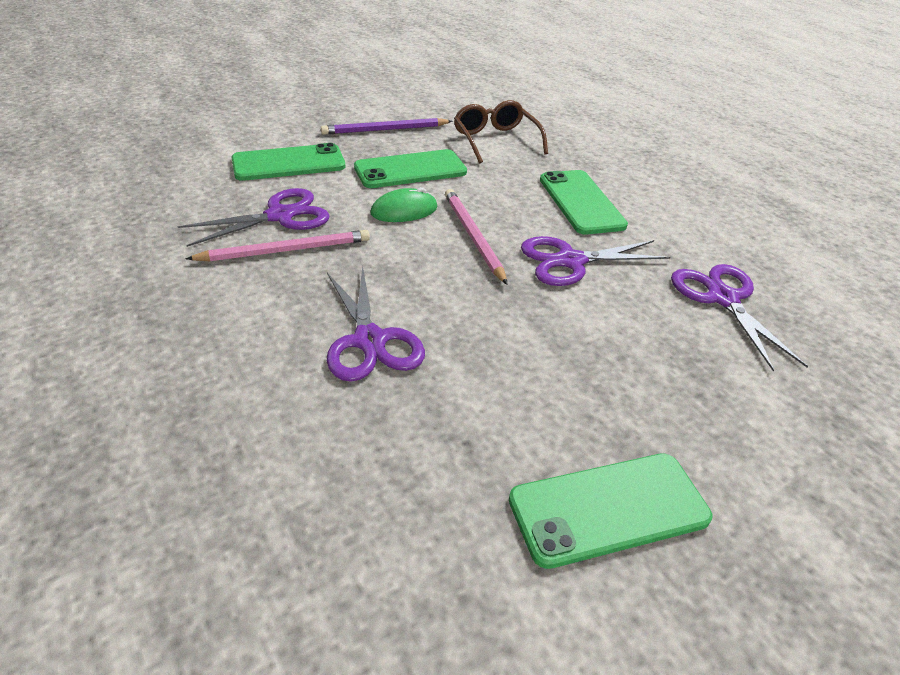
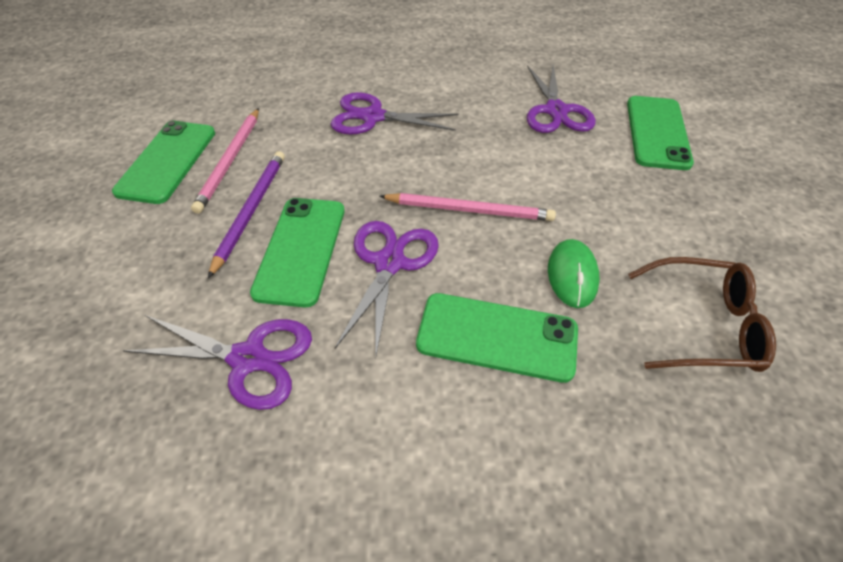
camera: 120 degrees right, 10 degrees up
(285, 250) = (502, 104): pink pencil -> pink pencil (230, 161)
(385, 130) = (744, 221): purple pencil -> purple pencil (251, 211)
(404, 210) = (537, 180): green mouse -> green mouse (572, 275)
(410, 170) = (624, 210): green phone -> green phone (300, 250)

